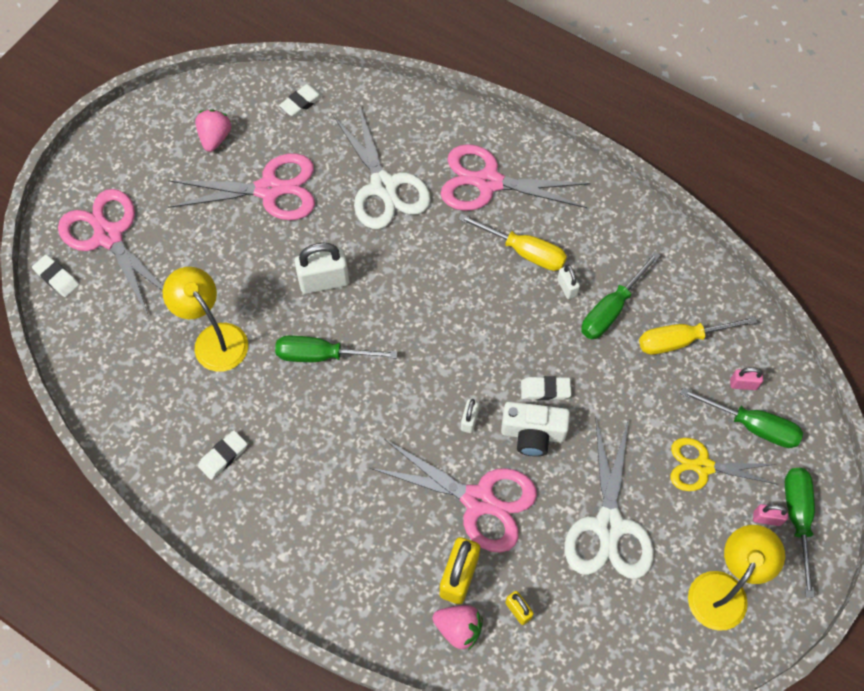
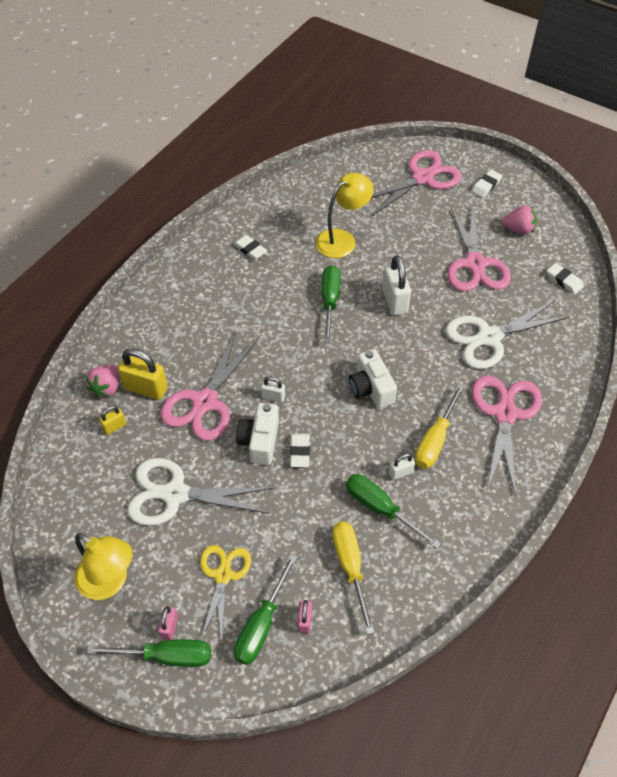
camera: 90 degrees right, 10 degrees down
(57, 278) = (386, 155): white eraser -> white eraser (486, 185)
(456, 312) = (371, 388): none -> white camera

